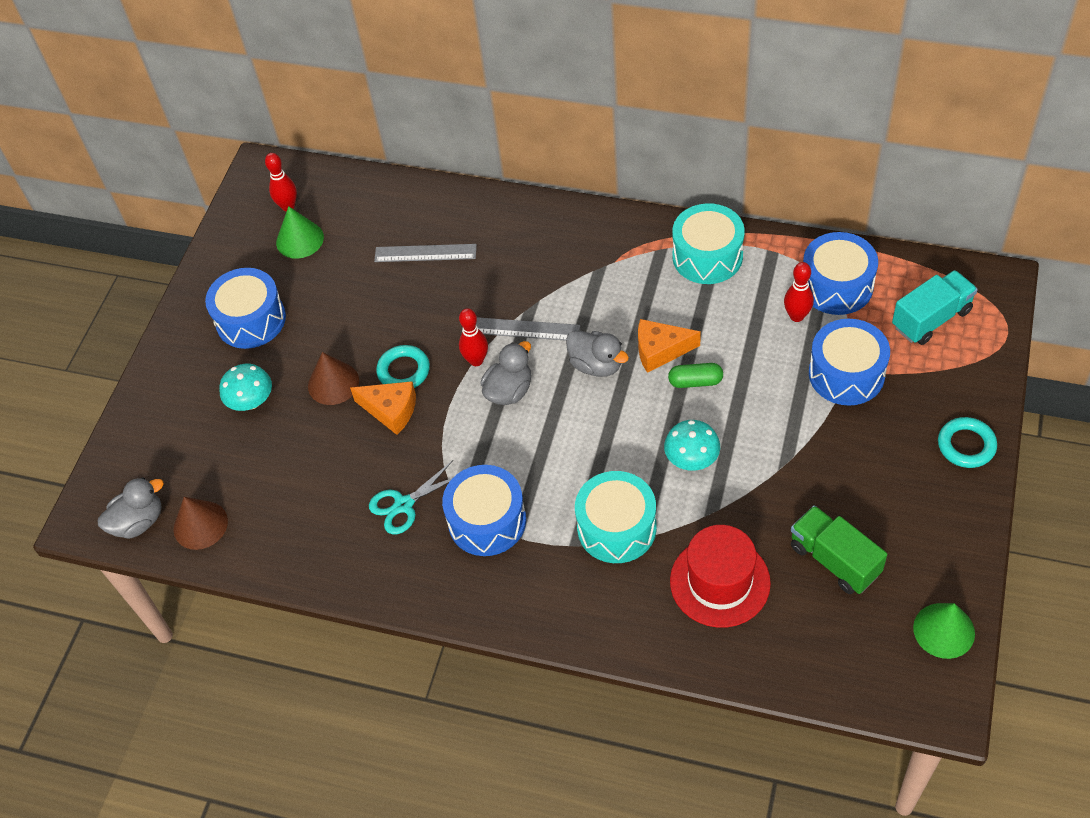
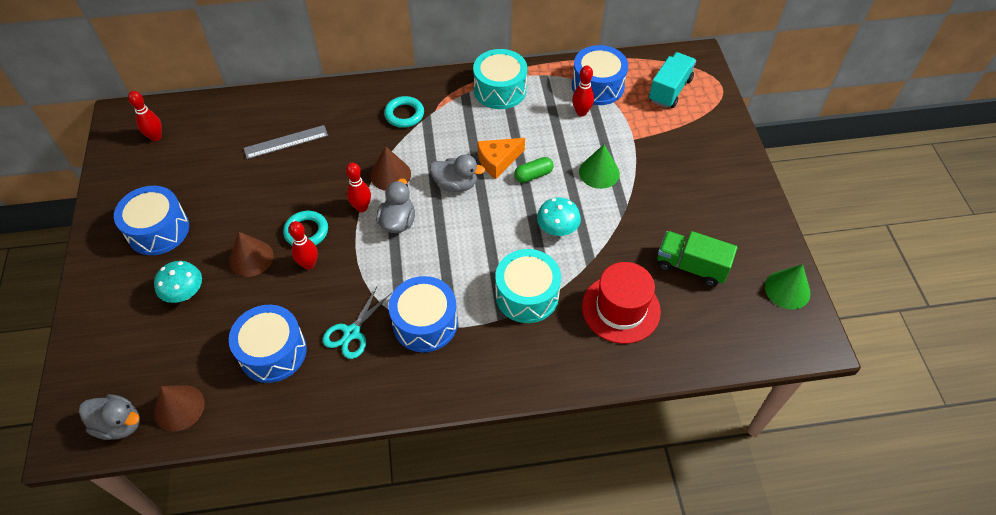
camera: 30 degrees left, 0 degrees up
(139, 522) = (119, 424): grey duck -> grey duck turned 75 degrees clockwise
(300, 239) = (176, 159): green cone -> green cone (599, 172)
(391, 410) = (309, 264): orange cheese -> red bowling pin
(526, 329) = (390, 174): grey ruler -> brown cone
(846, 374) = (634, 140): blue drum -> blue drum (273, 352)
(966, 445) = (735, 163): turquoise ring -> turquoise ring (404, 114)

